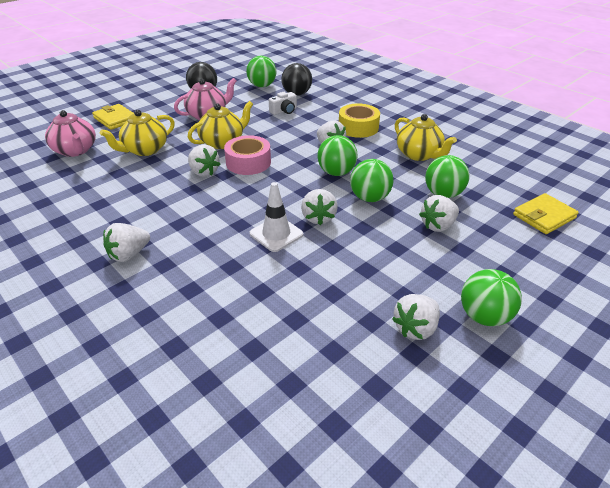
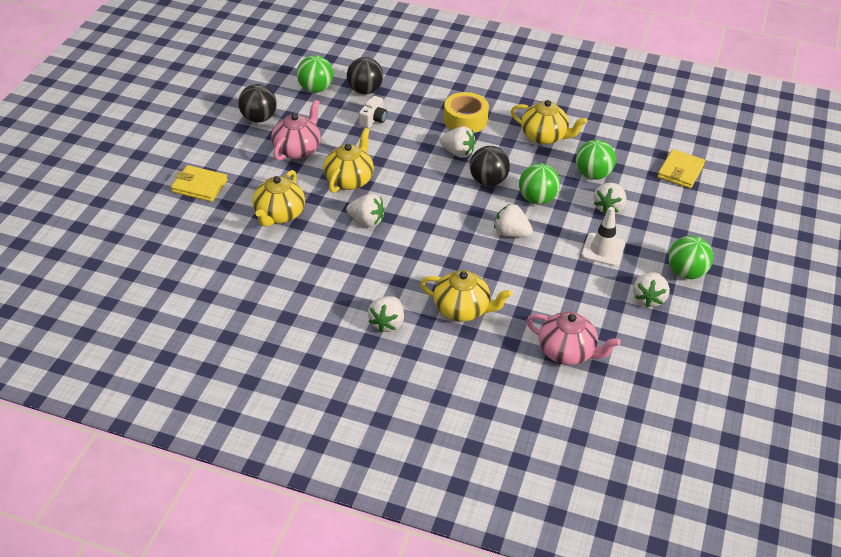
camera: 30 degrees left, 5 degrees up
(76, 150) = (205, 239): pink teapot -> pink teapot (567, 352)
(207, 267) = (462, 309): none -> yellow teapot
(248, 162) = (398, 196): pink tape -> none
(276, 234) = (490, 261): white traffic cone -> white traffic cone (603, 250)
(318, 218) = (511, 233): white strawberry -> white strawberry turned 150 degrees clockwise
(336, 172) = (488, 181): green ball -> black ball

